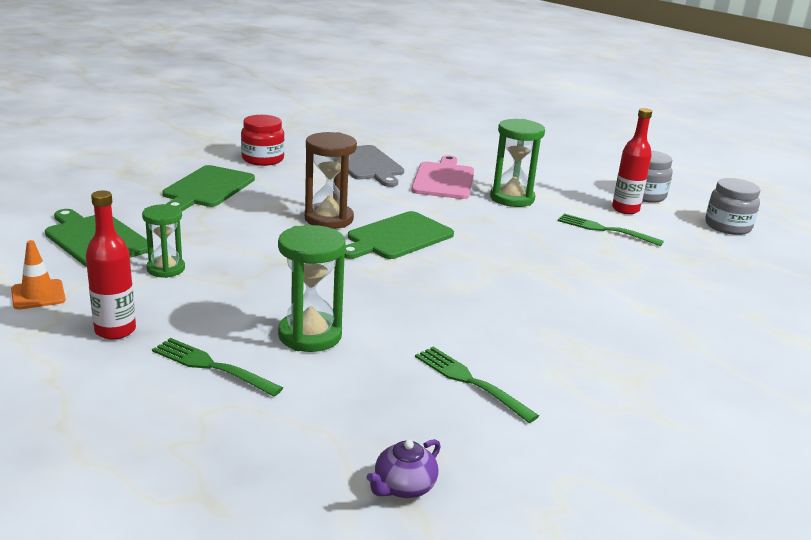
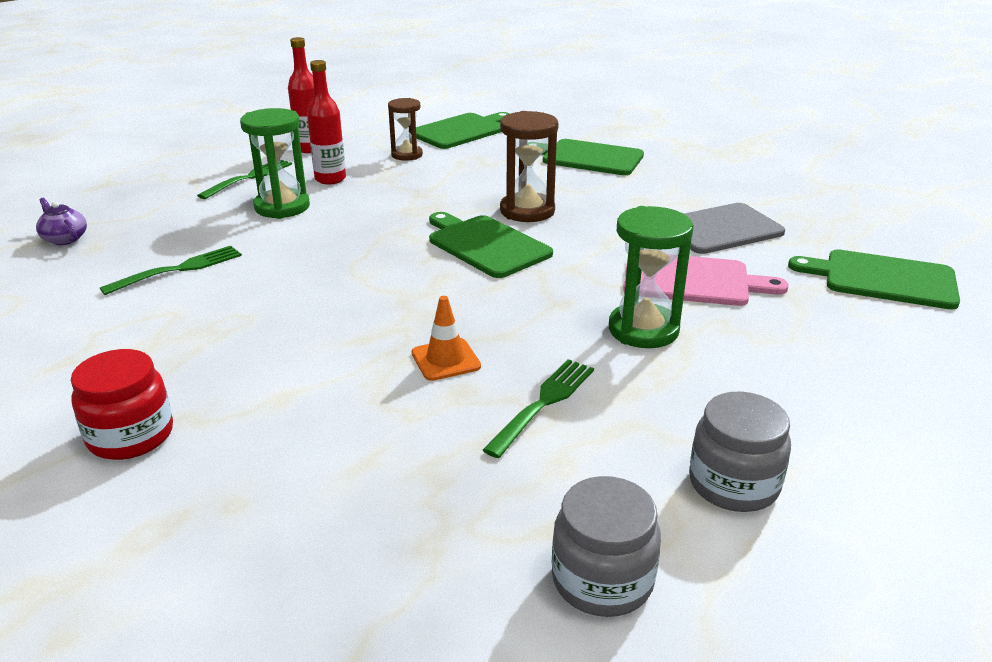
camera: 95 degrees right, 5 degrees up
(38, 295) = (367, 125): orange traffic cone -> orange traffic cone (445, 360)
(166, 269) = (407, 155): green hourglass -> brown hourglass
(263, 159) = (691, 176): red jar -> red jar (131, 436)
(432, 137) = (883, 279): none -> green cutting board
(625, 209) = (644, 443): red bottle -> red bottle (330, 179)

